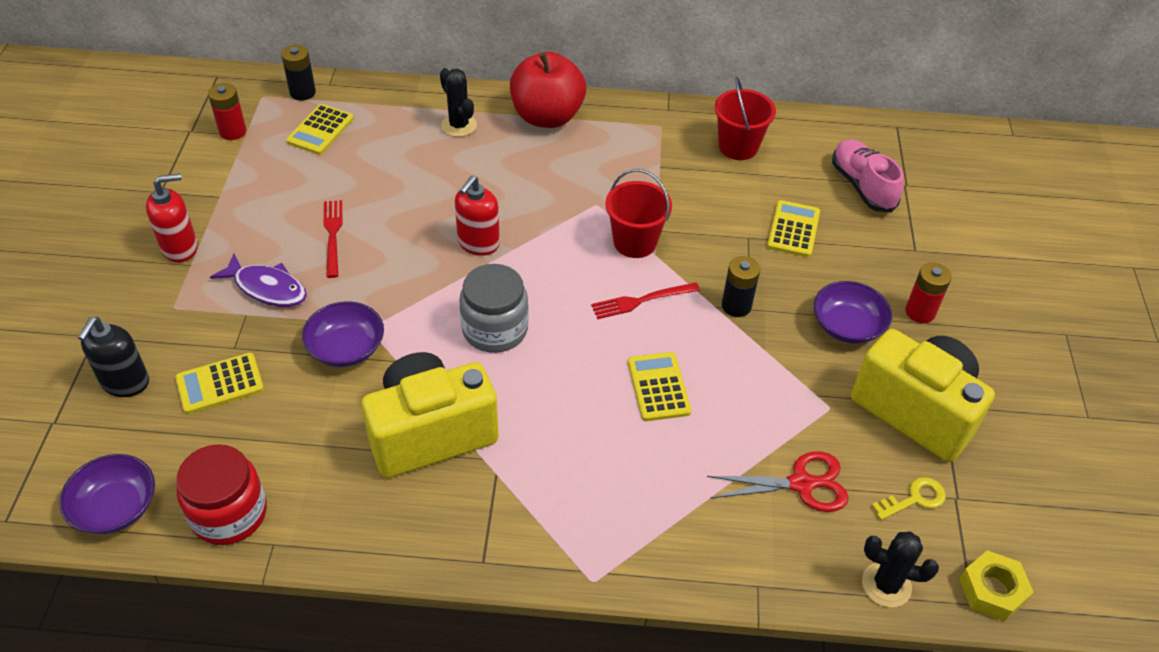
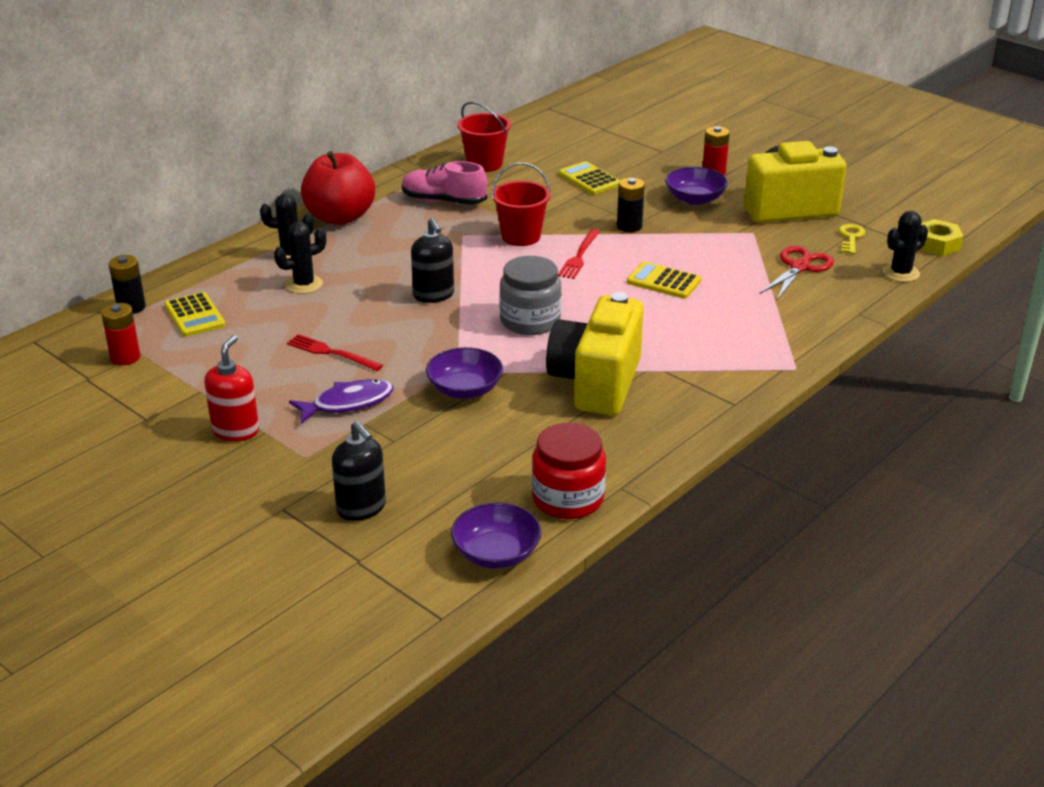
camera: 50 degrees left, 15 degrees down
(220, 384) = (426, 460): yellow calculator -> none
(421, 159) = (304, 284): none -> black cactus
(478, 243) = (434, 295): red soap dispenser -> black soap dispenser
(862, 186) = (584, 141): pink shoe -> pink shoe (443, 201)

